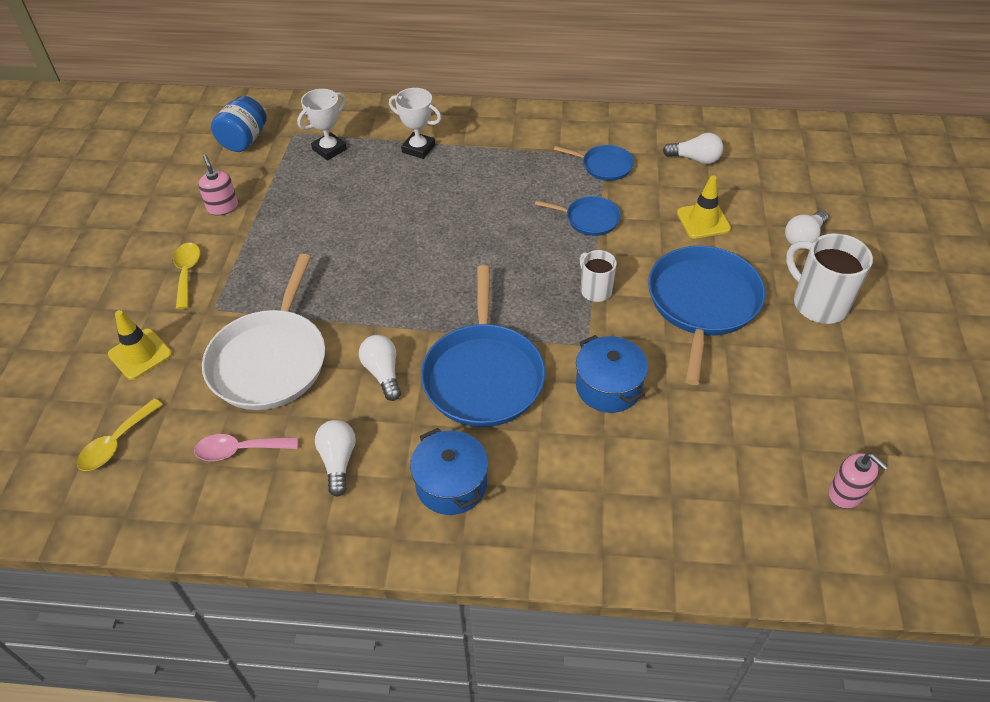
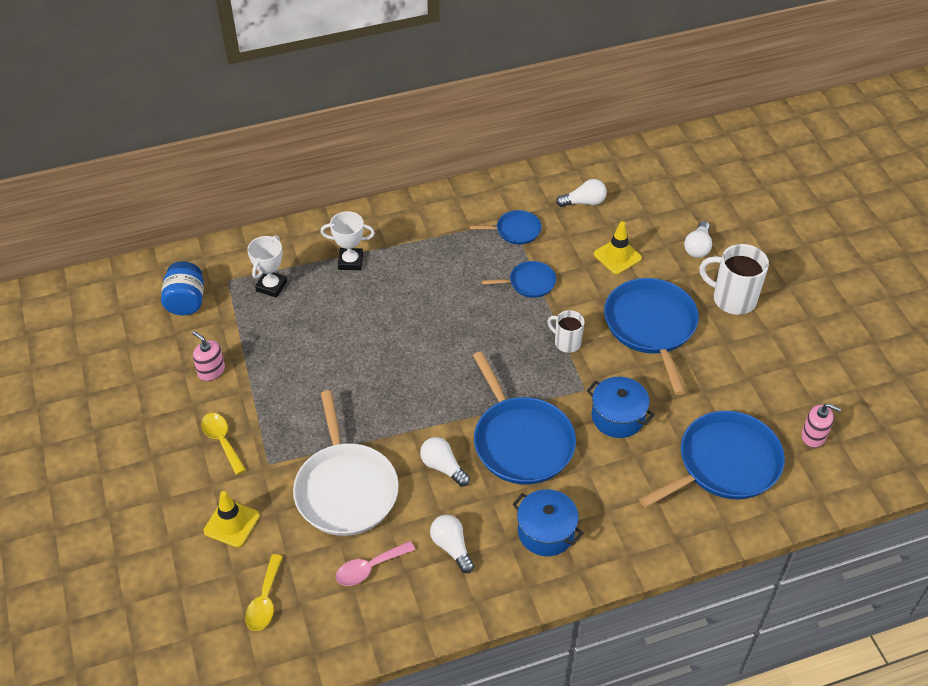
camera: 25 degrees left, 0 degrees up
(710, 485) = (724, 464): none -> blue pan

